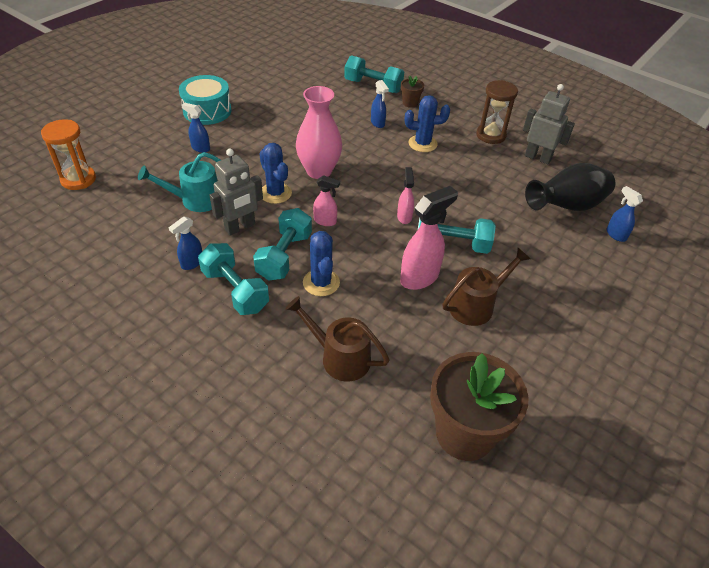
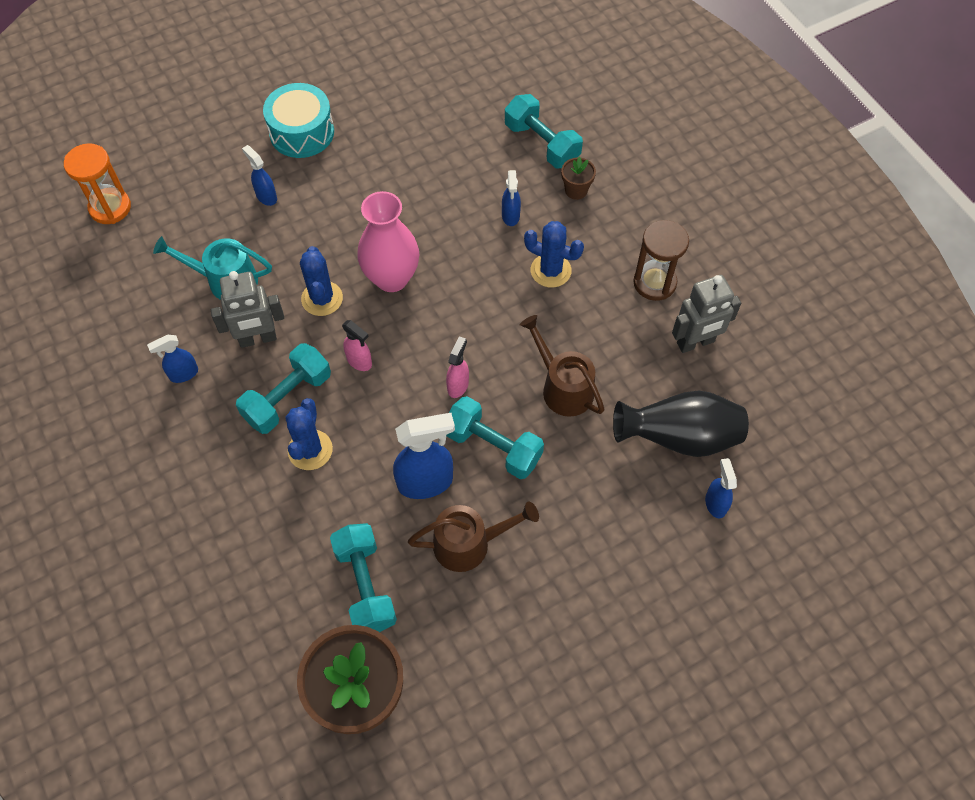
camera: 25 degrees right, 15 degrees up
(235, 290) = (213, 428): turquoise dumbbell -> turquoise dumbbell (365, 585)
(339, 357) = (280, 556): brown watering can -> brown watering can (562, 387)
(420, 277) = (426, 482): pink spray bottle -> blue spray bottle
(537, 158) = (695, 342): grey robot -> grey robot turned 105 degrees clockwise

